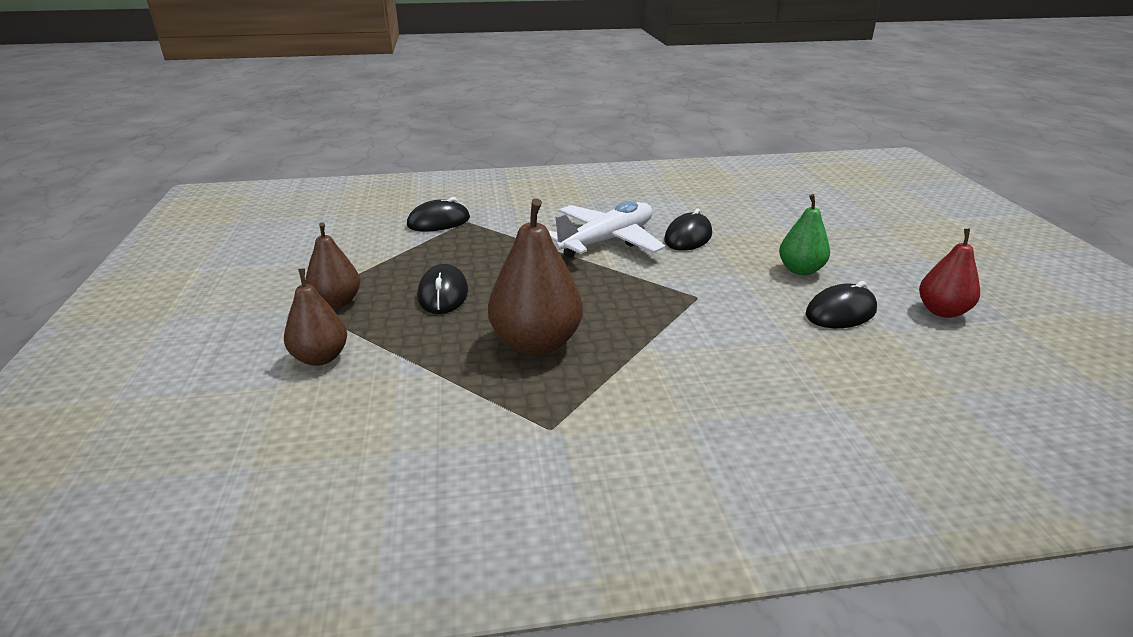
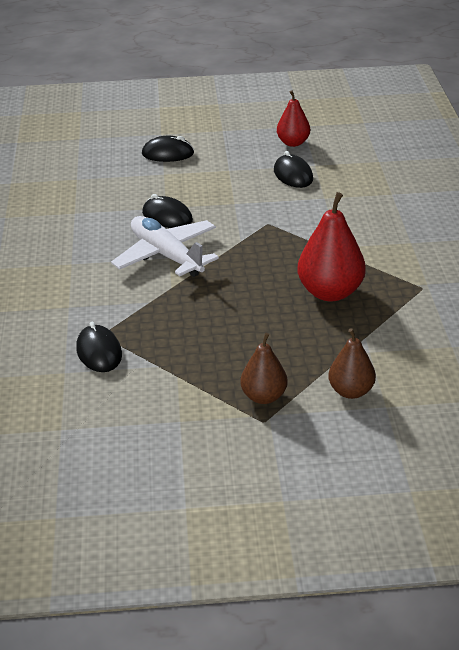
camera: 85 degrees left, 5 degrees up
(443, 294) = (254, 339): black mouse -> black mouse (168, 154)
(536, 343) = (330, 292): brown pear -> red pear
(800, 270) = (232, 179): green pear -> none

